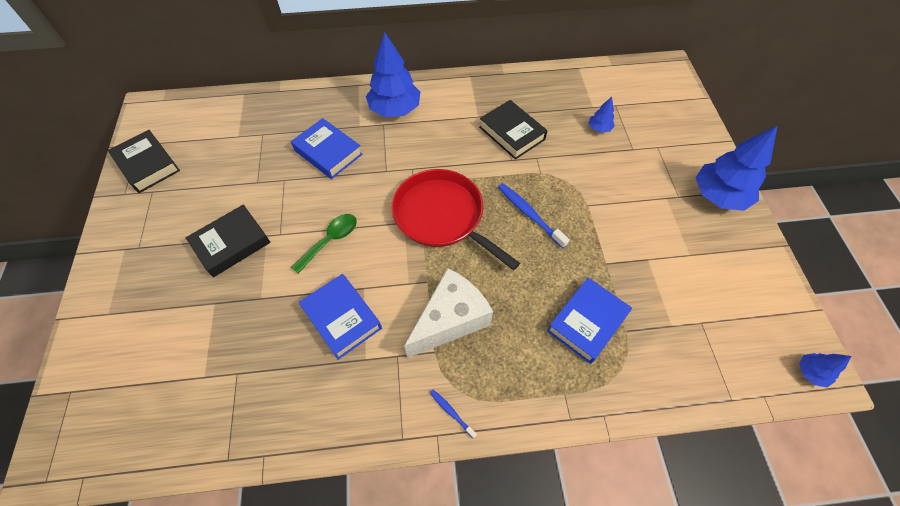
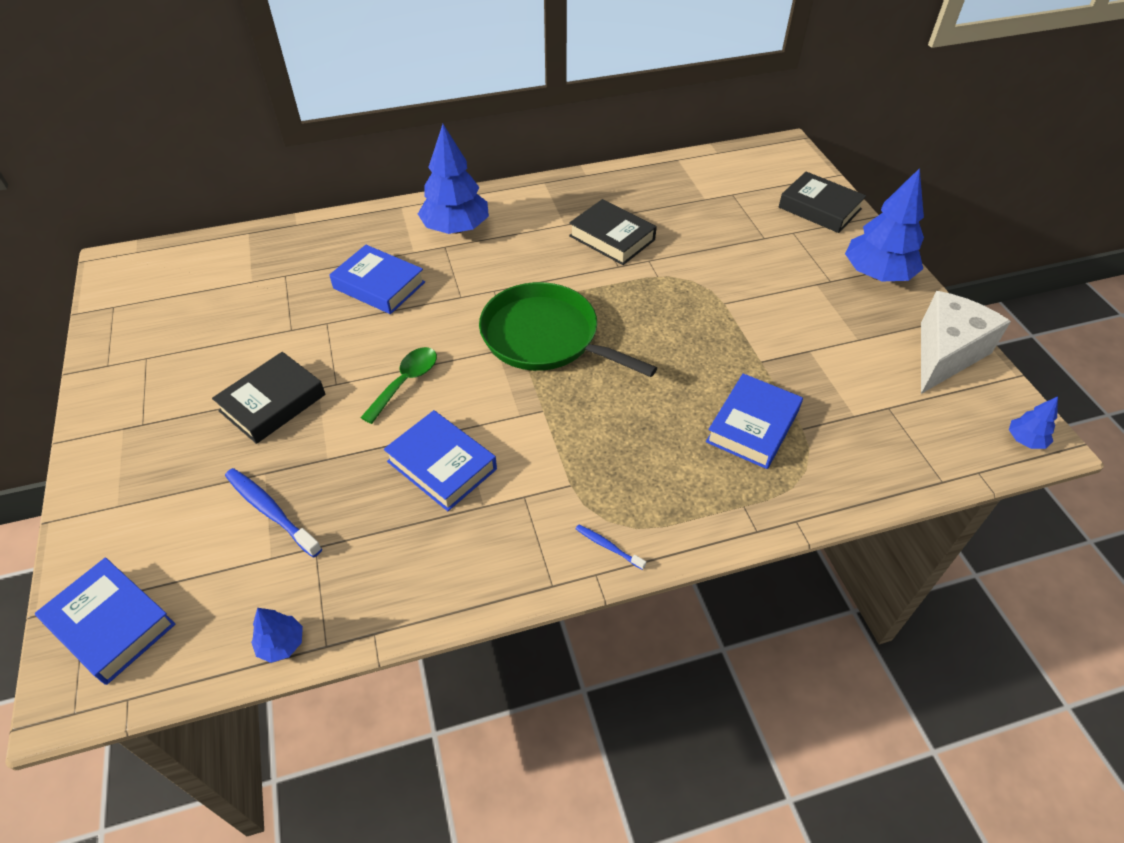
camera: 10 degrees left, 10 degrees down
(84, 413) = (111, 624): none -> blue book
(147, 165) = (132, 328): black book -> black book (819, 208)
(442, 216) = (545, 337): red pan -> green pan
(450, 320) = (582, 447): white cheese -> white cheese (945, 354)
(529, 214) = (654, 321): blue toothbrush -> blue toothbrush (271, 511)
(599, 128) = (718, 220): blue tree -> blue tree (281, 644)

